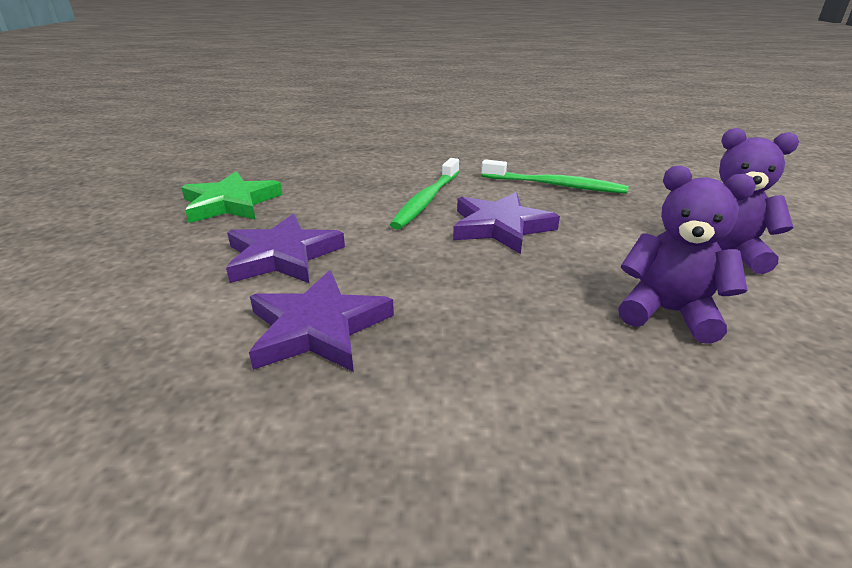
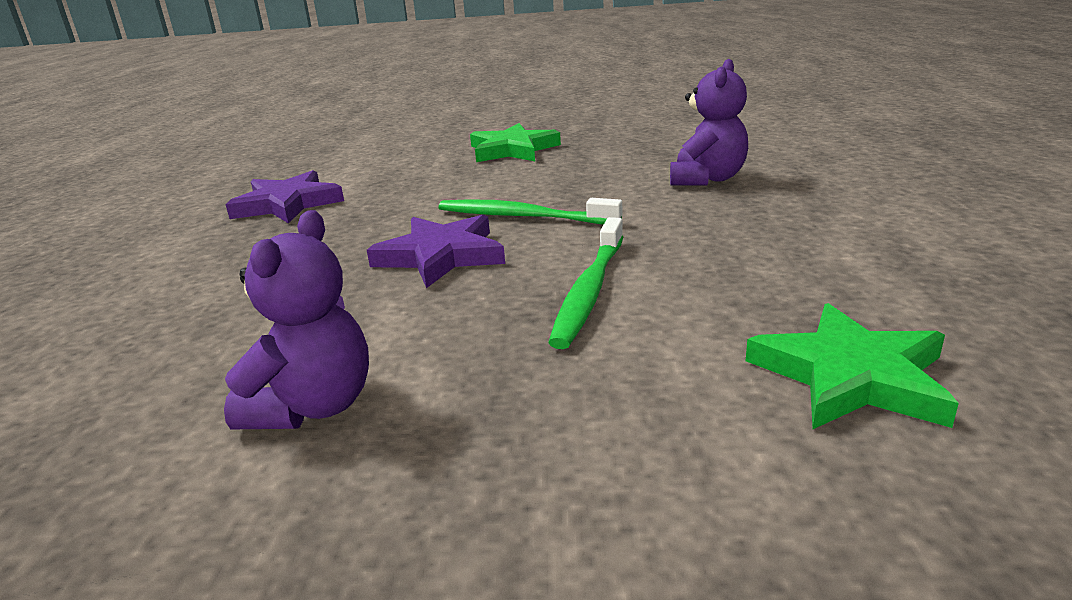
camera: 90 degrees right, 5 degrees down
(282, 256) = (402, 180): purple star -> none
(623, 150) = (851, 376): none -> green star
(668, 312) = (207, 339): purple teddy bear -> purple teddy bear (707, 179)

